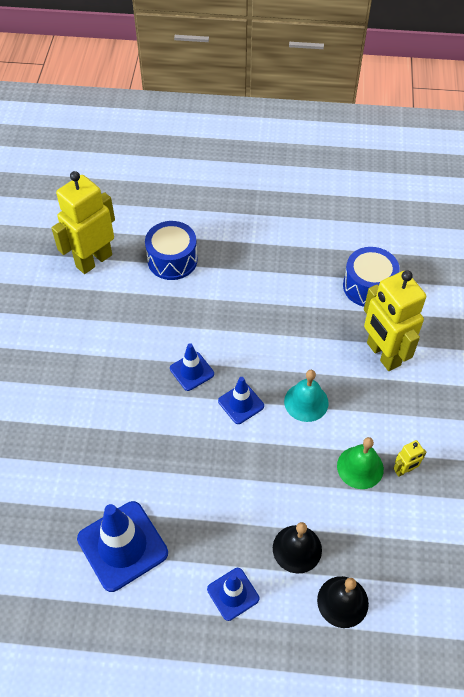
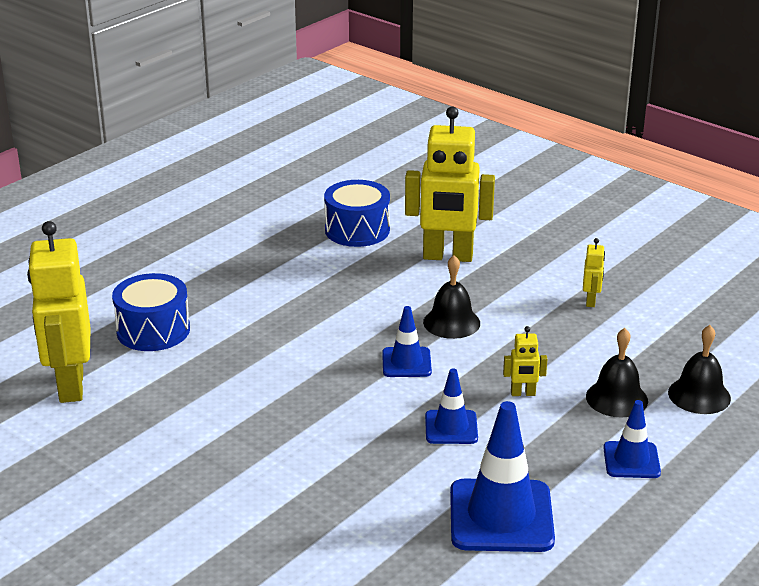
camera: 55 degrees left, 25 degrees down
(192, 371) = (325, 378): blue traffic cone -> blue traffic cone (451, 427)
(258, 488) = (523, 393): none -> yellow robot
(306, 402) = (451, 322): turquoise bell -> black bell
(360, 467) = (562, 323): green bell -> none

